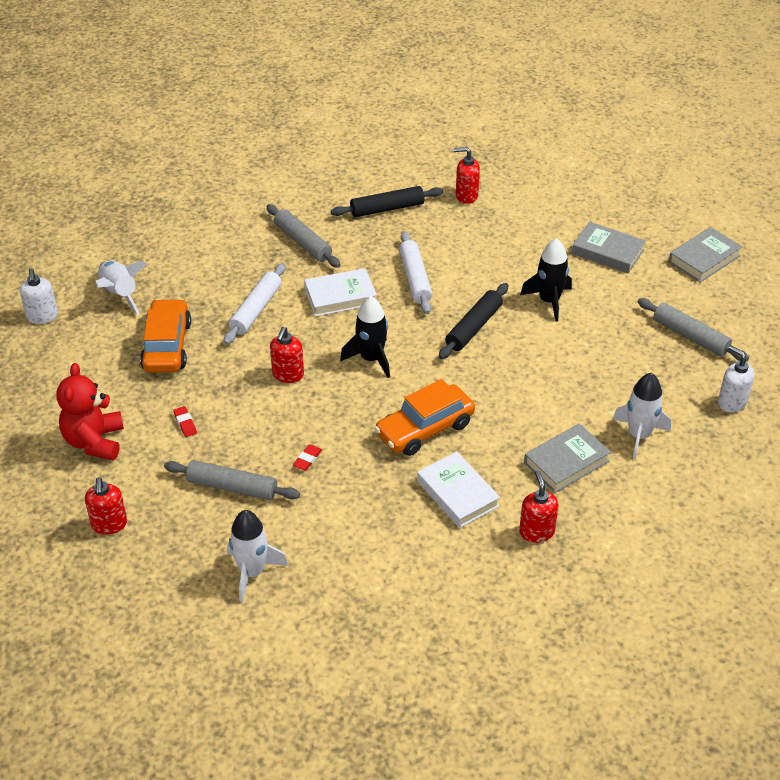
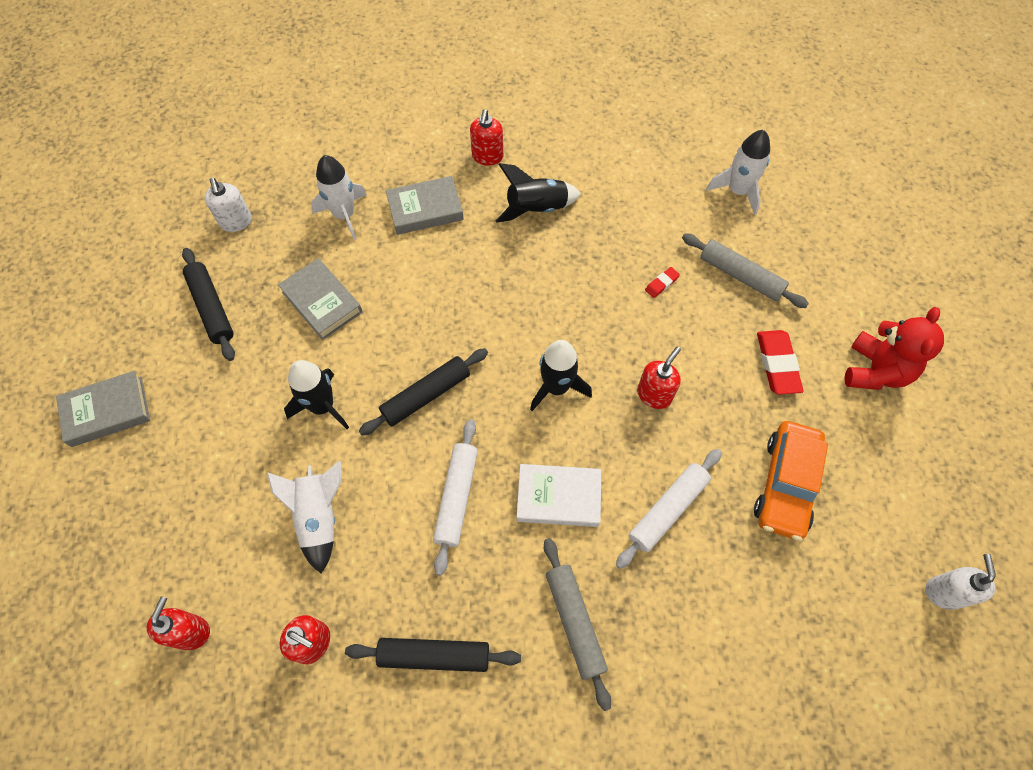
camera: 160 degrees left, 20 degrees up
(109, 524) = (861, 271): red soap dispenser -> red soap dispenser (191, 632)
(119, 294) = (840, 601): white rocket -> white rocket (319, 517)
(185, 423) = (777, 364): red eraser -> red eraser, size x1.96
(425, 429) = (537, 282): orange car -> none
(457, 493) = (536, 208): white book -> black rocket
(608, 252) = (204, 462): grey book -> grey book (322, 302)
(690, 336) = (211, 308): grey rolling pin -> black rolling pin

